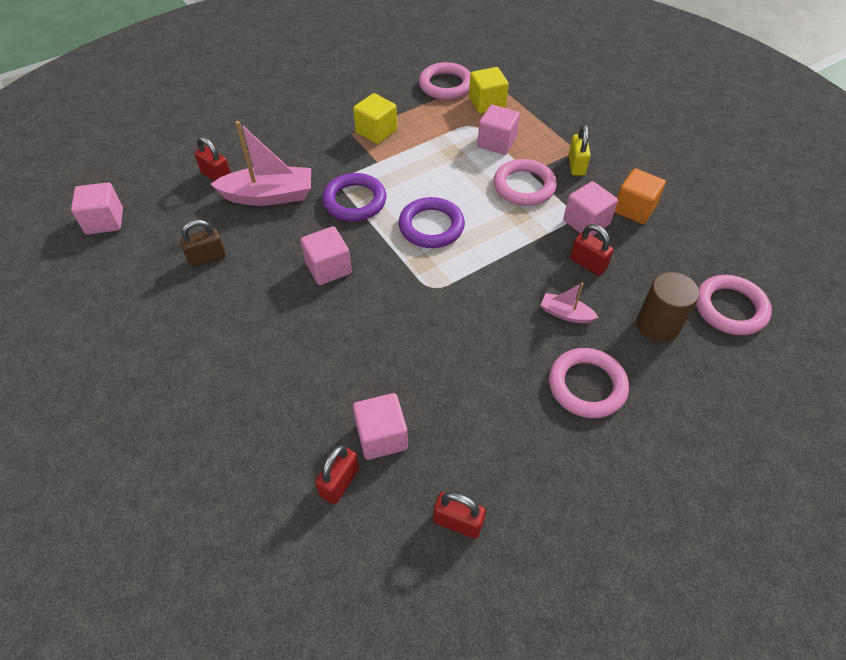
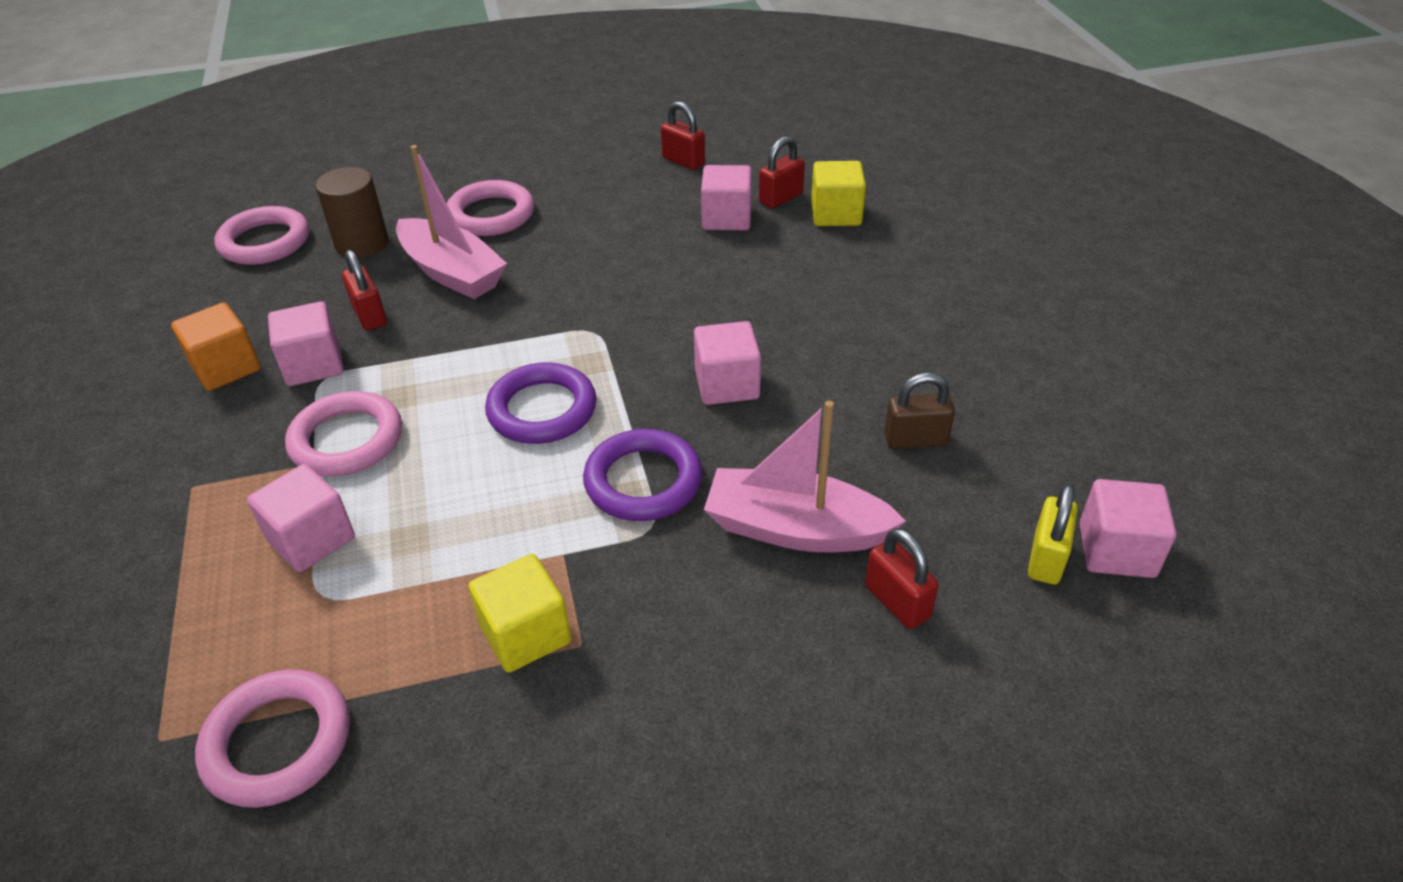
camera: 160 degrees left, 10 degrees down
(487, 103) = (238, 651): yellow cube -> yellow cube (836, 214)
(565, 314) = (452, 273): pink boat -> pink boat, size x1.99
(576, 165) = (226, 456): yellow padlock -> yellow padlock (1046, 558)

